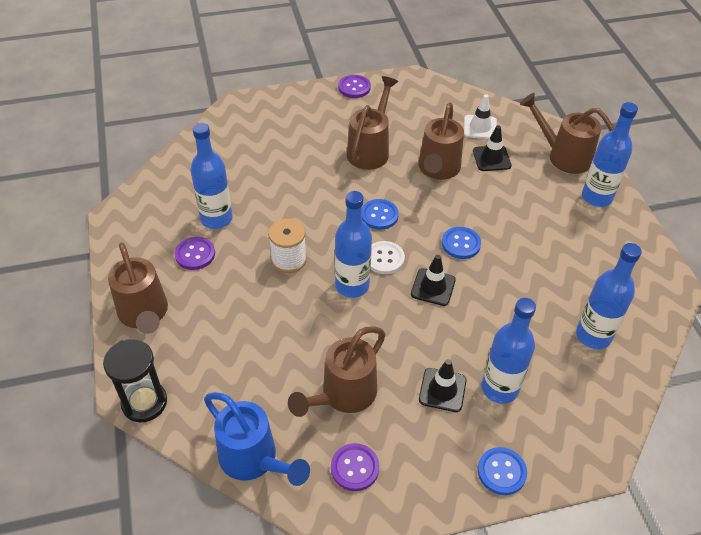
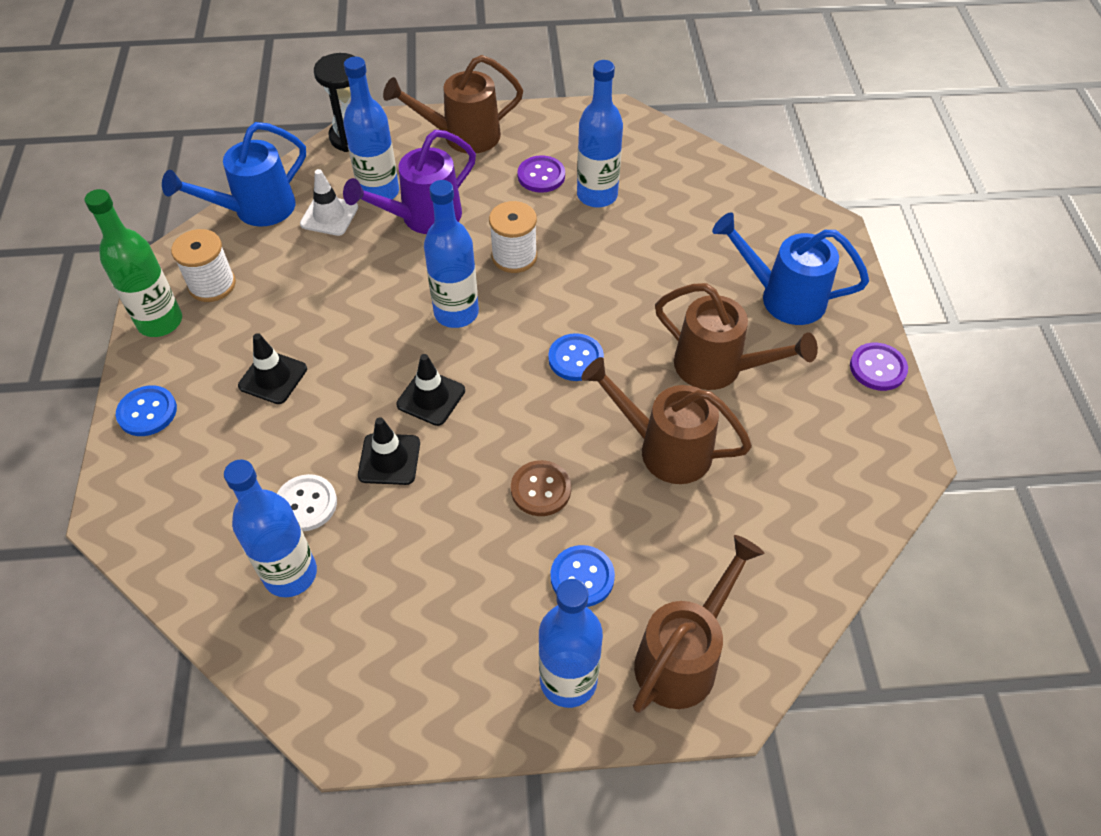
camera: 100 degrees right, 5 degrees up
(251, 324) = (423, 217): none -> purple watering can
(306, 123) = (783, 297): none -> blue watering can
(343, 395) = (302, 286): brown watering can -> none
(355, 468) = (212, 285): purple button -> white spool
(384, 259) = (493, 352): white button -> white button (306, 504)
(406, 497) = (160, 322): none -> green bottle
(461, 244) = (501, 446): blue button -> blue button (582, 577)
(480, 127) = (770, 535): white traffic cone -> white traffic cone (329, 216)
(485, 221) = (541, 489): none -> brown button
(491, 158) = (685, 533): black traffic cone -> black traffic cone (389, 459)
(500, 388) = (252, 437): blue bottle -> blue bottle (379, 192)

